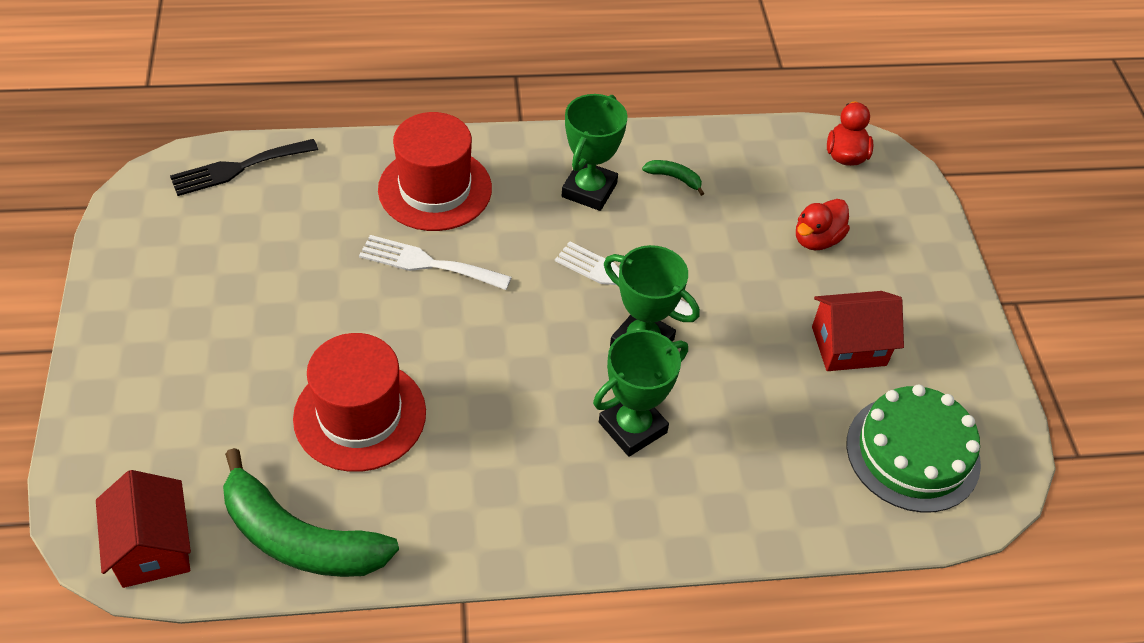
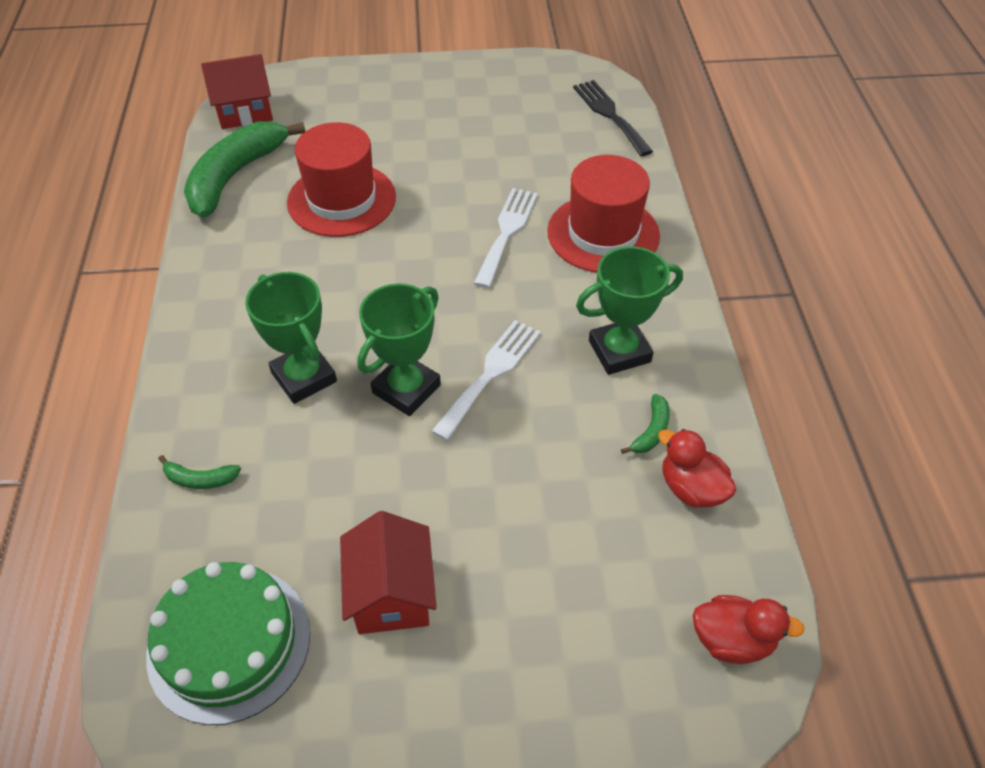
camera: 95 degrees right, 0 degrees up
(589, 190) = (619, 351): green trophy -> green trophy turned 45 degrees counterclockwise
(762, 501) = (200, 479): none -> green banana
(817, 239) = (565, 579): red duck -> red duck (691, 488)

